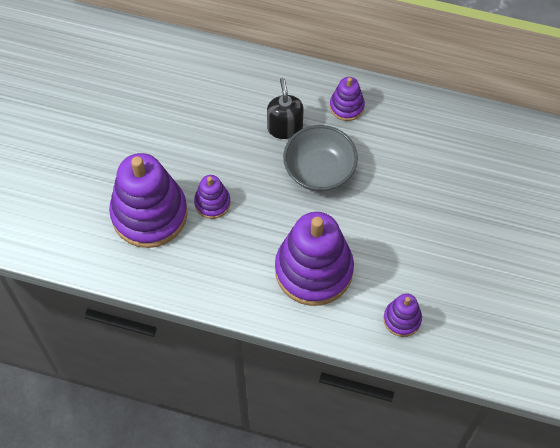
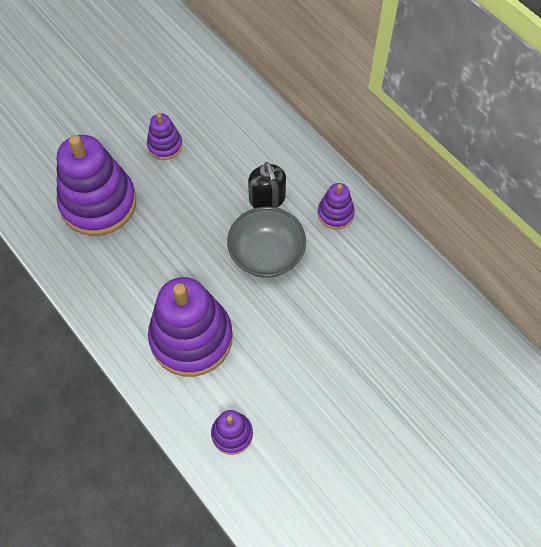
camera: 35 degrees right, 0 degrees up
(212, 203) = (155, 225): purple stacking toy -> purple stacking toy (165, 145)
(284, 127) = (267, 199): black soap dispenser -> black soap dispenser turned 135 degrees clockwise

